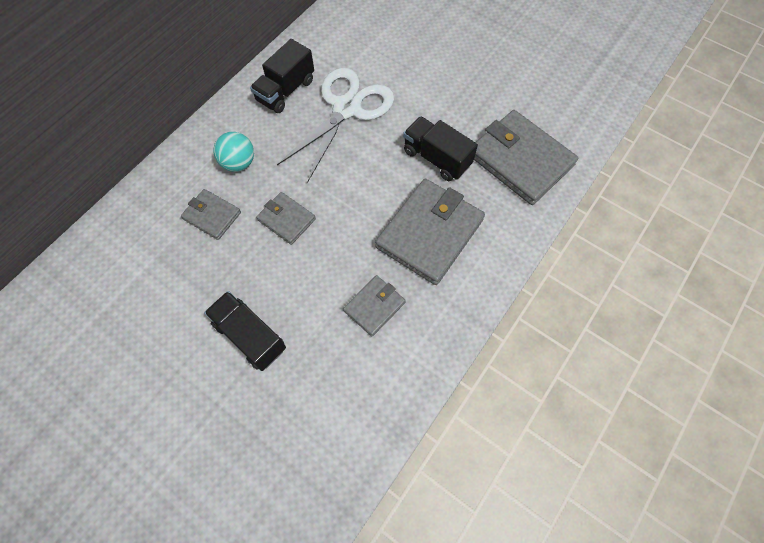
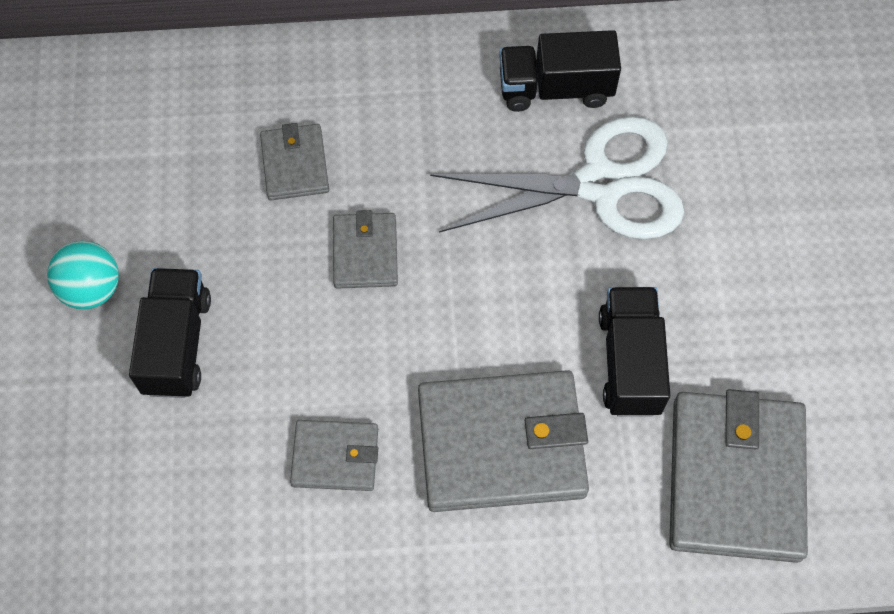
camera: 50 degrees right, 0 degrees up
(238, 163) = (394, 129): turquoise ball -> turquoise ball (92, 289)

